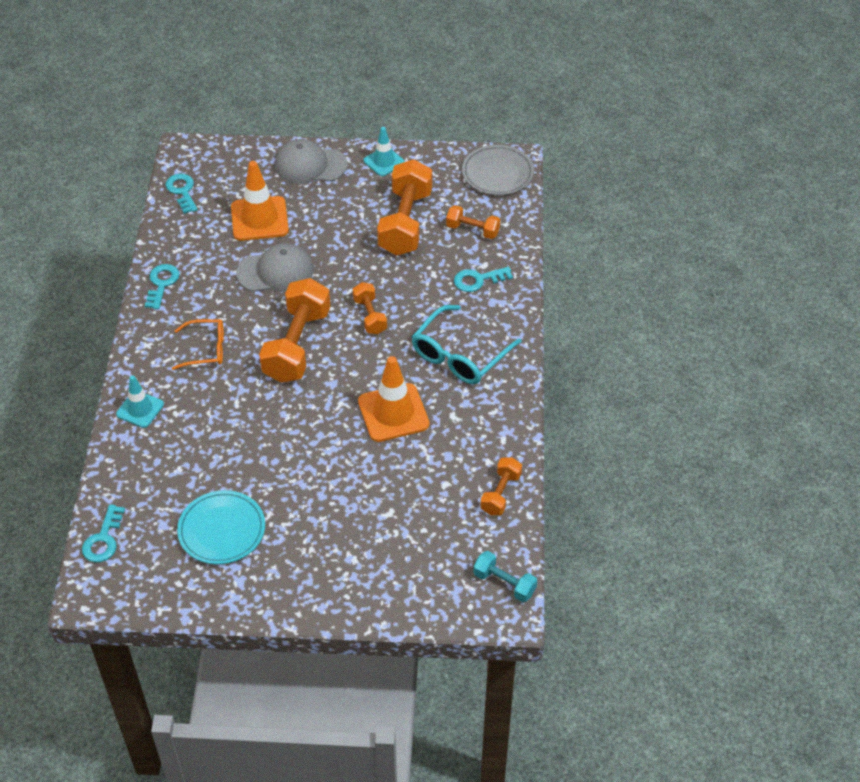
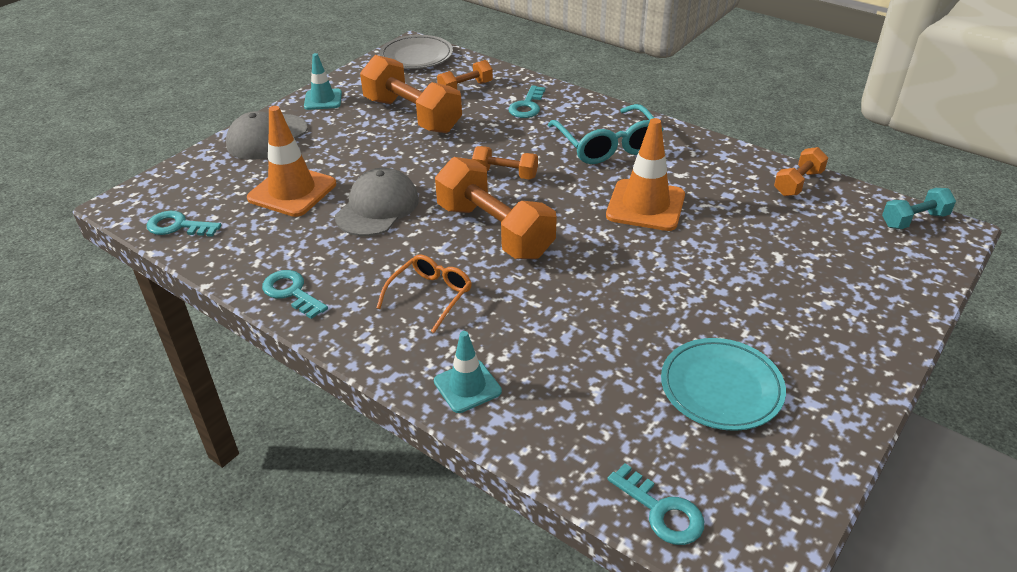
camera: 55 degrees left, 10 degrees down
(501, 493) = (798, 183): orange dumbbell -> orange dumbbell turned 75 degrees clockwise

